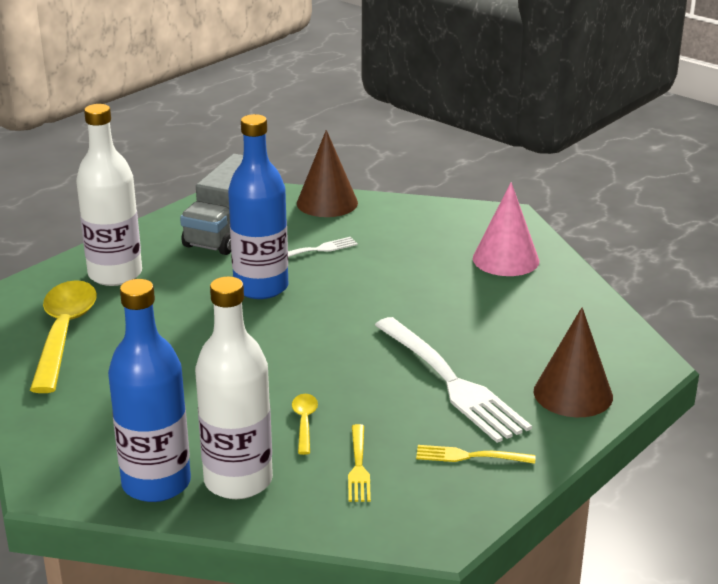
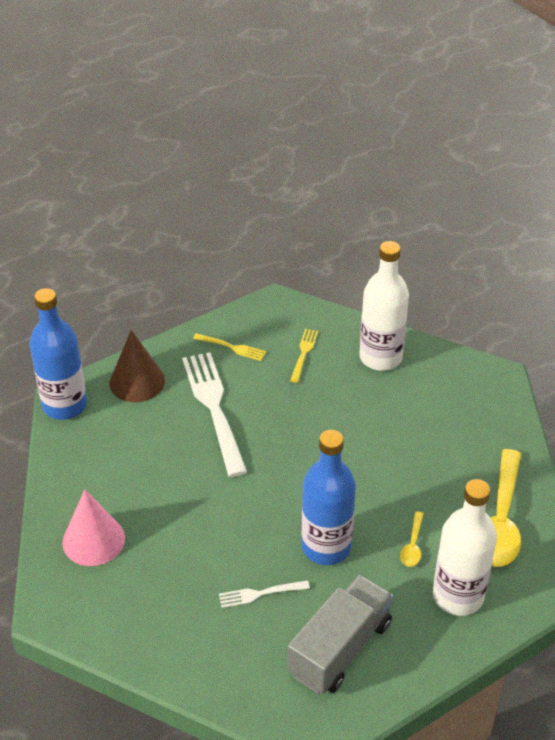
camera: 165 degrees left, 15 degrees up
(156, 483) = (431, 365): blue bottle -> blue bottle (64, 405)
(304, 422) = (328, 393): yellow spoon -> yellow spoon (412, 545)
(327, 203) = (222, 681): brown cone -> none

